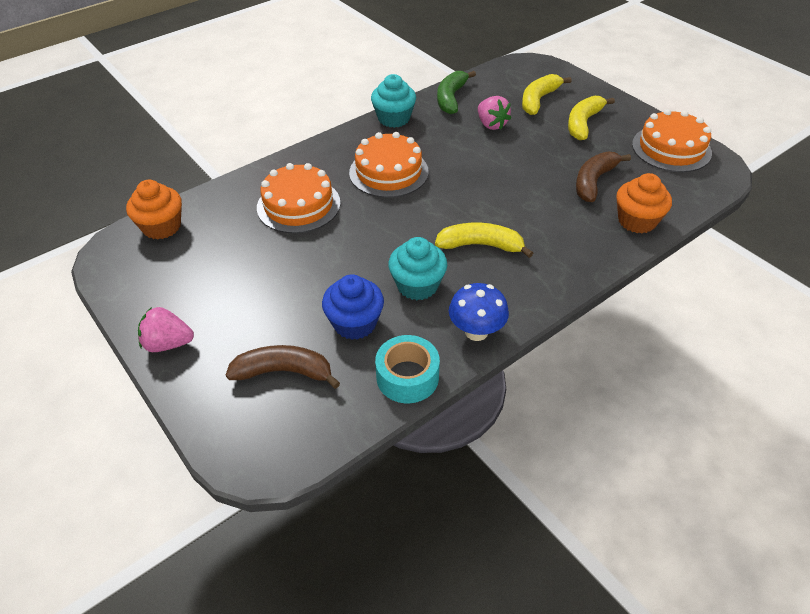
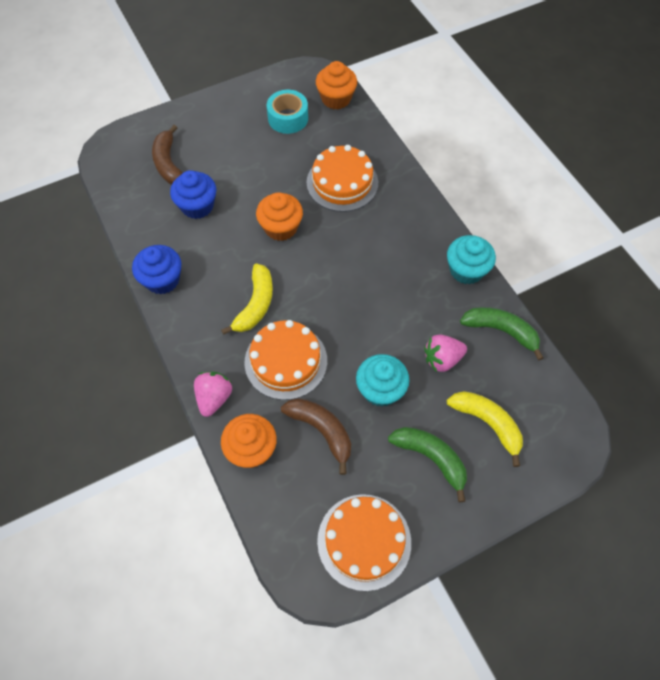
camera: 100 degrees right, 15 degrees up
(168, 343) = (215, 106): pink strawberry -> pink strawberry (214, 398)
(284, 372) = (168, 163): brown banana -> brown banana turned 150 degrees clockwise
(372, 243) = (281, 227): none -> orange cupcake
(388, 172) = (375, 252): orange cake -> orange cake (286, 361)
(407, 377) = (138, 230): turquoise tape -> turquoise tape (288, 118)
(417, 285) = (222, 250): turquoise cupcake -> turquoise cupcake (380, 390)
(476, 331) = (162, 280): blue mushroom -> blue cupcake
(583, 123) = (431, 458): yellow banana -> green banana

